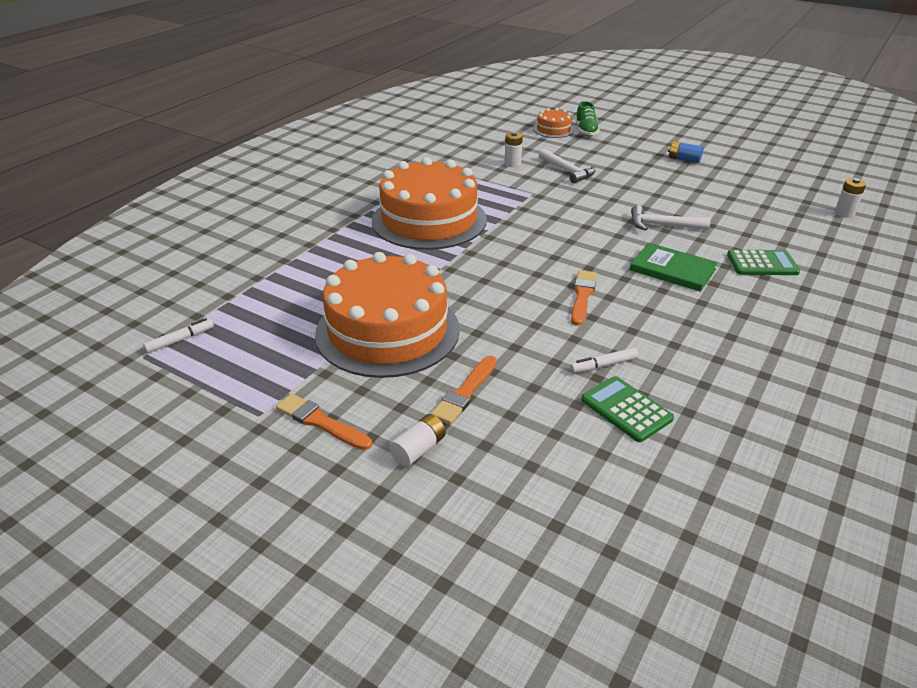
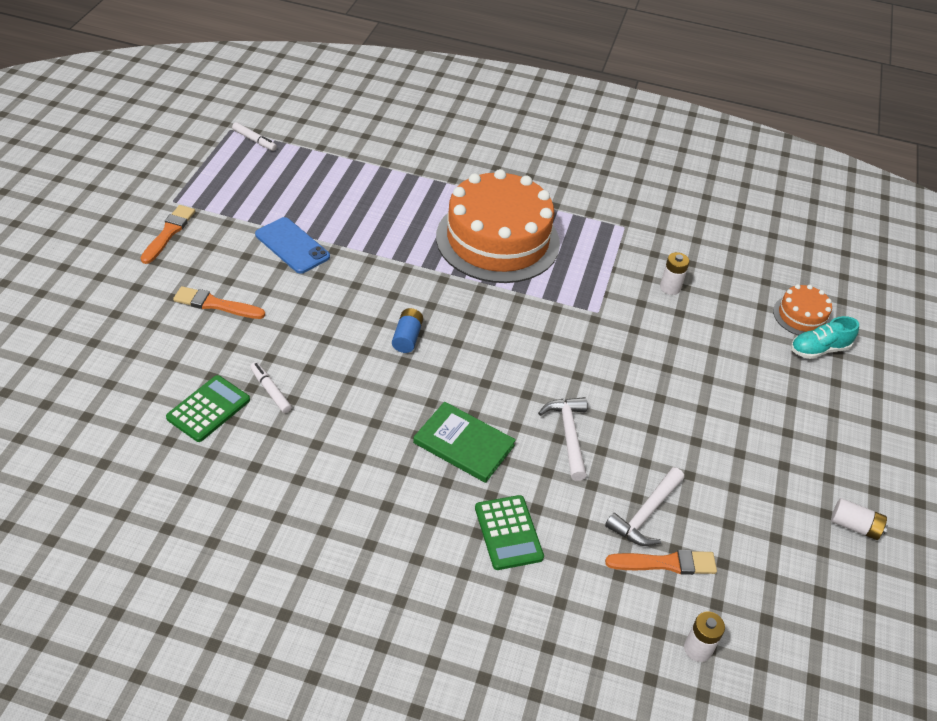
camera: 70 degrees right, 10 degrees up
(387, 331) = (292, 246): orange cake -> blue phone
(418, 449) = (144, 288): white battery -> white battery (854, 526)
(567, 171) = (676, 339): white hammer -> white hammer (646, 514)
(582, 296) = (385, 369): orange brush -> orange brush (665, 563)
(586, 131) = (819, 349): green shoe -> turquoise shoe
(672, 270) = (464, 444): green book -> green book turned 75 degrees counterclockwise
(684, 159) = (784, 460): blue battery -> blue battery (407, 337)

